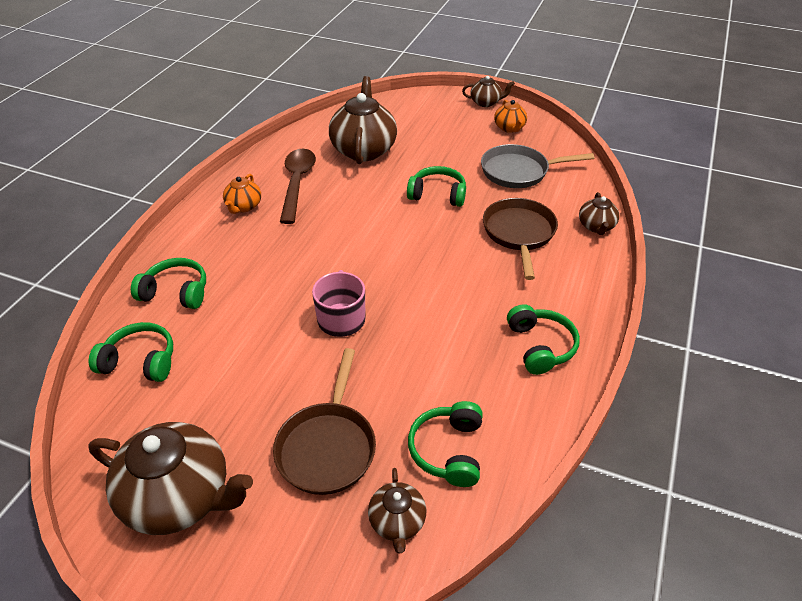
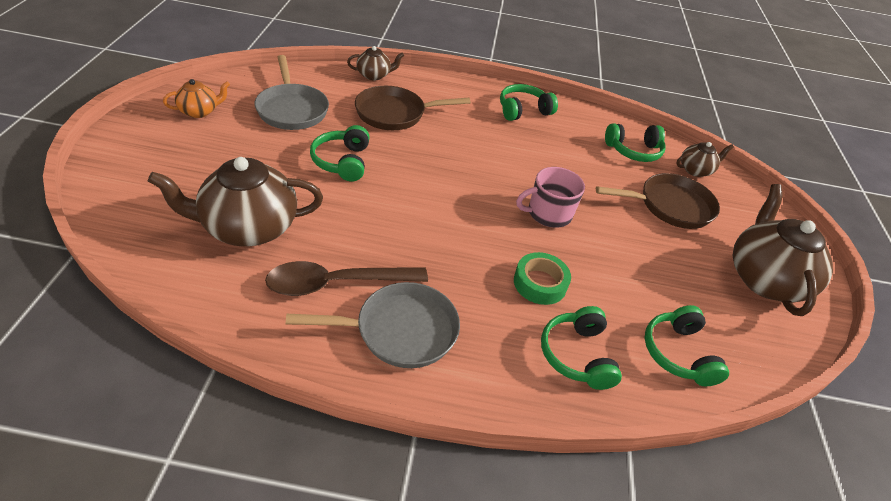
camera: 110 degrees left, 0 degrees up
(243, 206) = (400, 330): orange teapot -> grey pan
(255, 289) = (540, 283): none -> green tape
(486, 102) = (131, 127): brown teapot -> none

